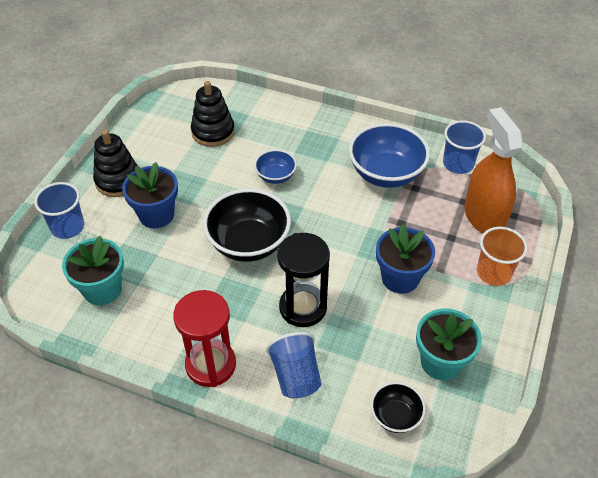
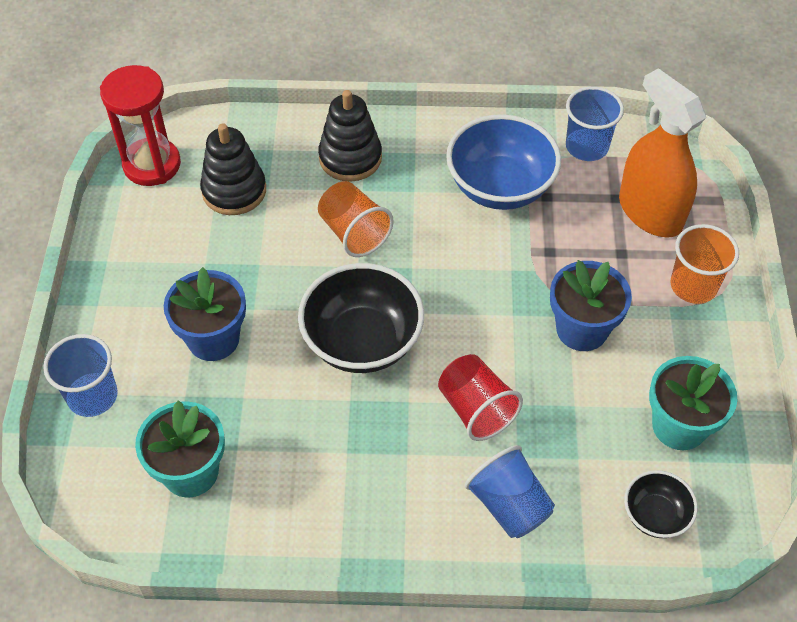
camera: 20 degrees left, 5 degrees up
(118, 180) = (131, 304): black stacking toy -> black stacking toy (350, 158)
(211, 364) = (392, 528): red hourglass -> red hourglass (152, 165)
(275, 176) = (354, 233): blue bowl -> orange cup
(303, 307) = (476, 409): black hourglass -> red cup

